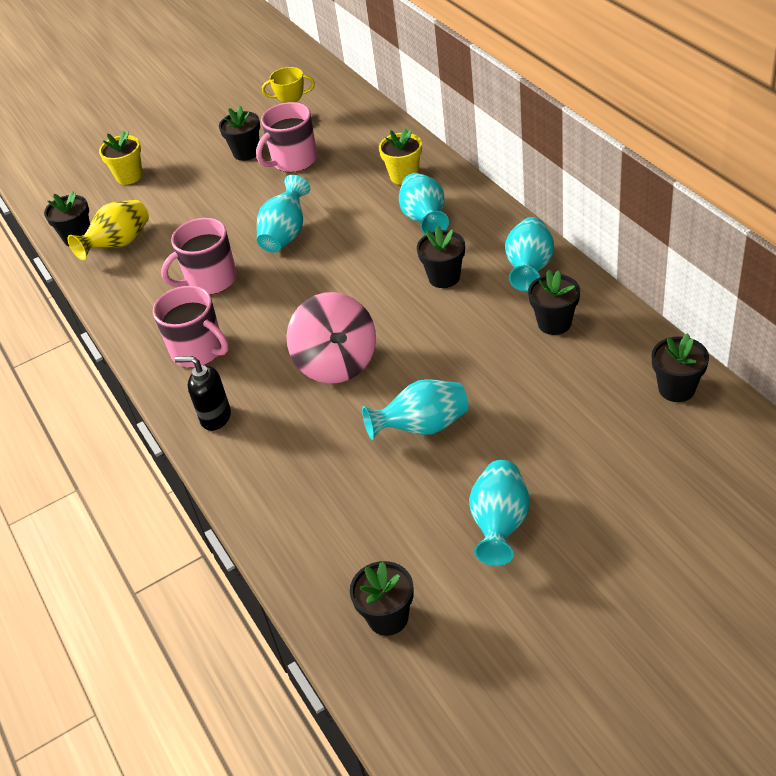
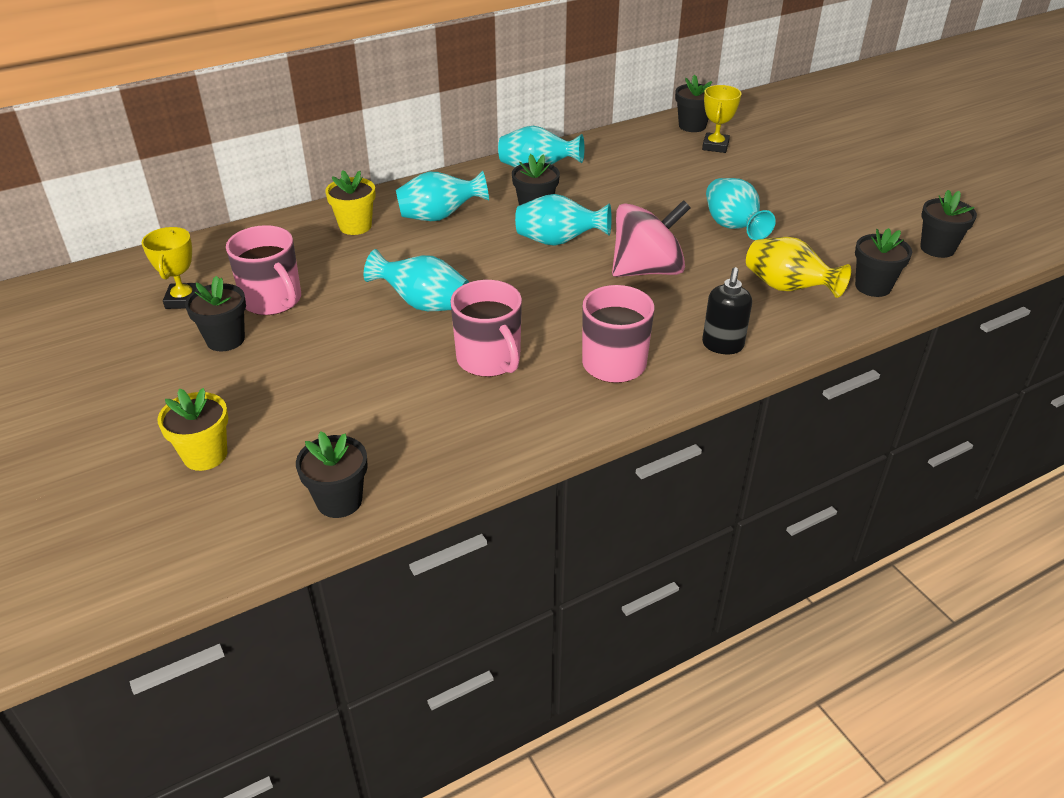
camera: 95 degrees left, 5 degrees down
(119, 244) = (377, 451): yellow vase -> yellow vase (787, 288)
(500, 524) = (834, 199): turquoise vase -> turquoise vase (558, 241)
(554, 323) = (611, 164): black flower pot -> black flower pot (873, 286)
(622, 411) = (715, 146): none -> yellow trophy

